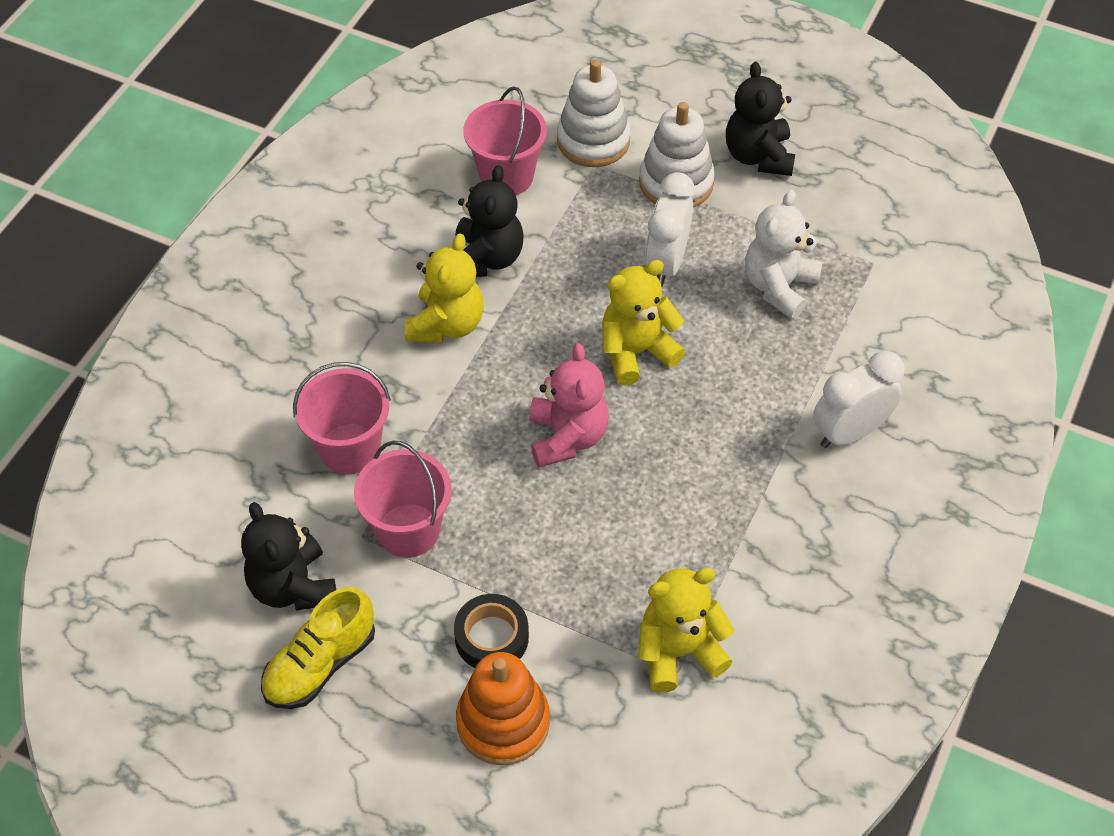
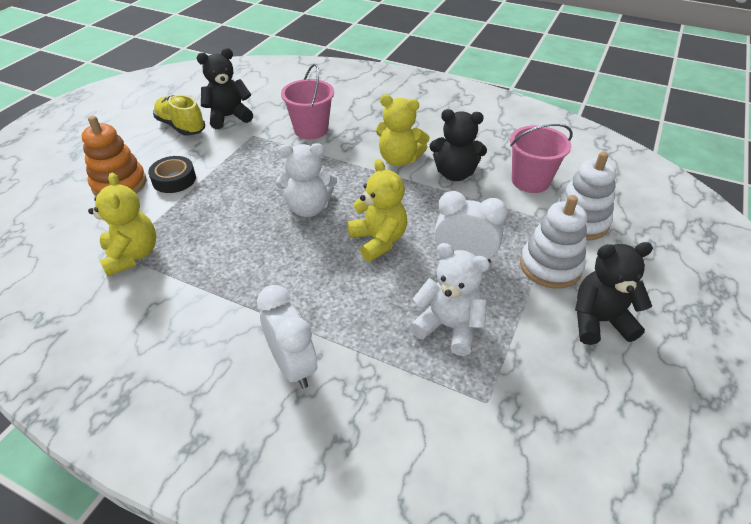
camera: 90 degrees right, 10 degrees down
(408, 530) = (253, 150): pink bucket -> none
(567, 437) = (308, 208): pink teddy bear -> white teddy bear

